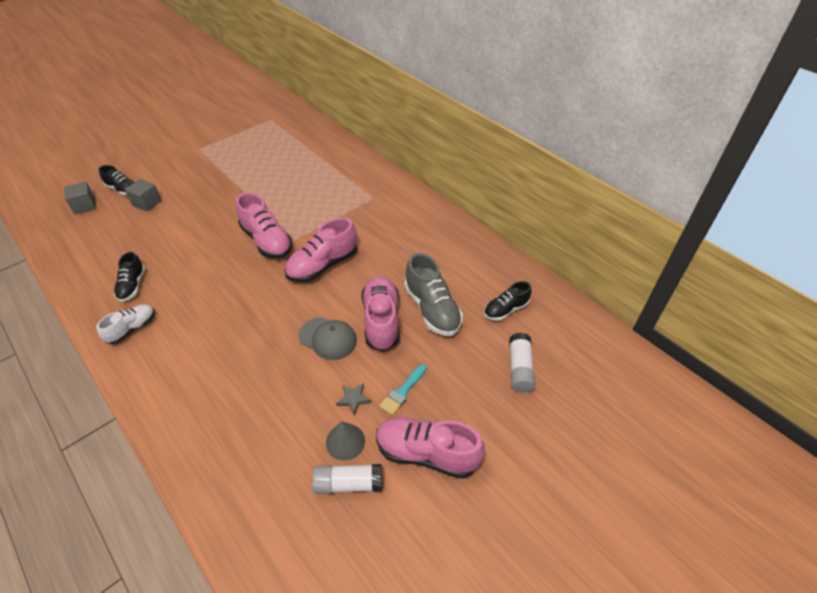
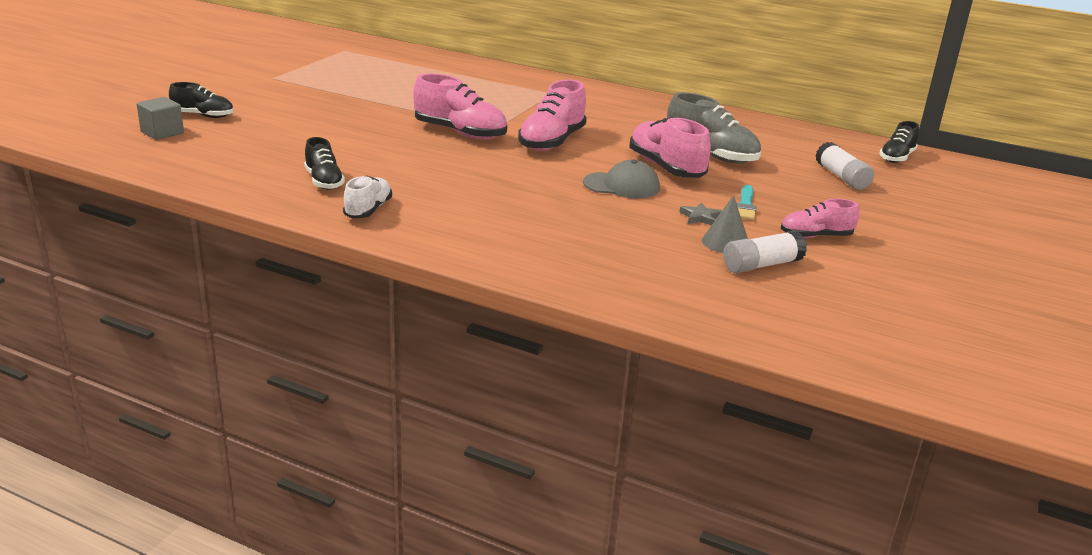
camera: 25 degrees left, 20 degrees down
(147, 203) = (255, 122): grey cube -> none
(426, 453) = (816, 236): pink shoe -> pink shoe, size x0.61
(505, 310) = (785, 146): black shoe -> black shoe (896, 157)

